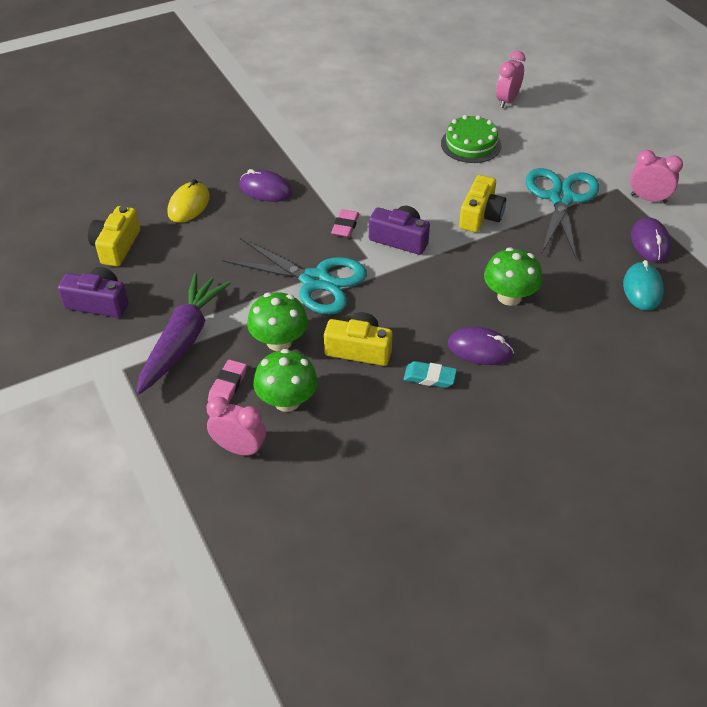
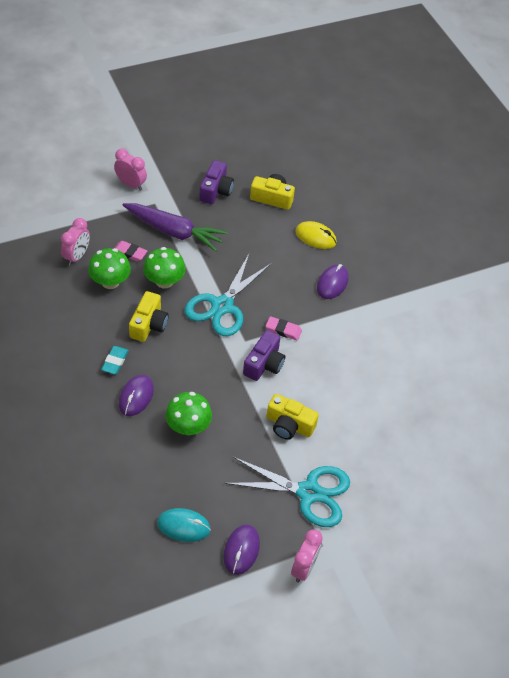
camera: 90 degrees right, 5 degrees up
(471, 144) = (392, 436): green cake -> none
(507, 100) = (466, 481): pink clock -> pink clock (131, 184)
(650, 243) = (241, 550): purple mouse -> purple mouse turned 75 degrees counterclockwise

